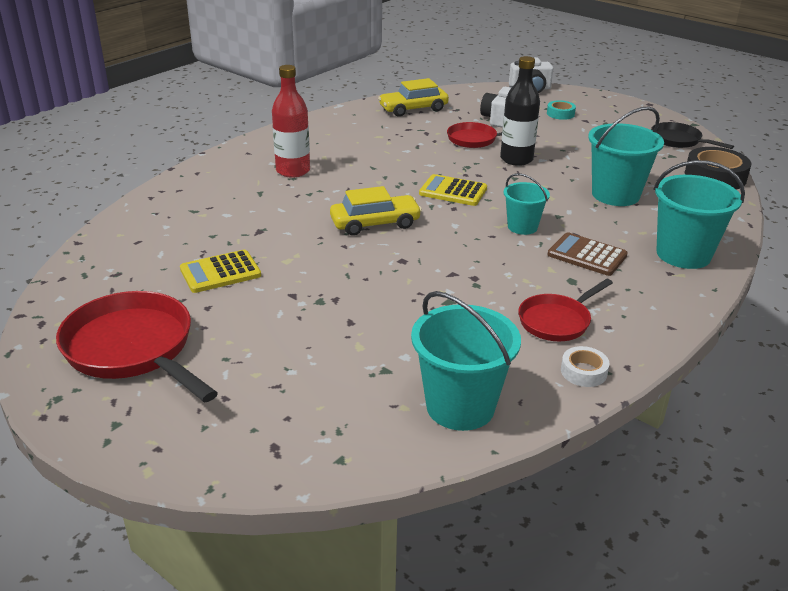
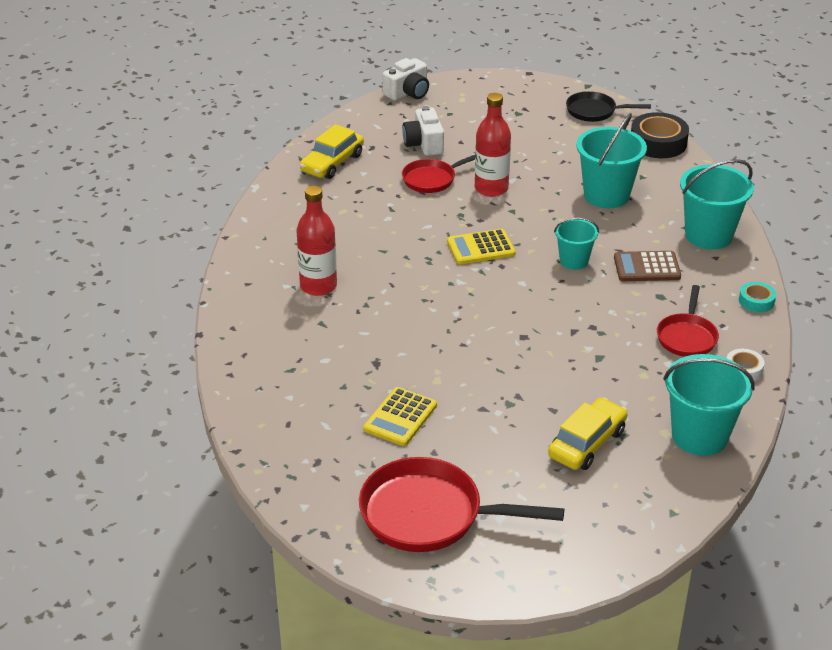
camera: 35 degrees left, 5 degrees up
(375, 223) = (460, 311): yellow car -> yellow car (587, 443)
(516, 159) = (491, 188): black bottle -> red bottle
(560, 114) = (468, 116): turquoise tape -> turquoise tape (756, 301)

